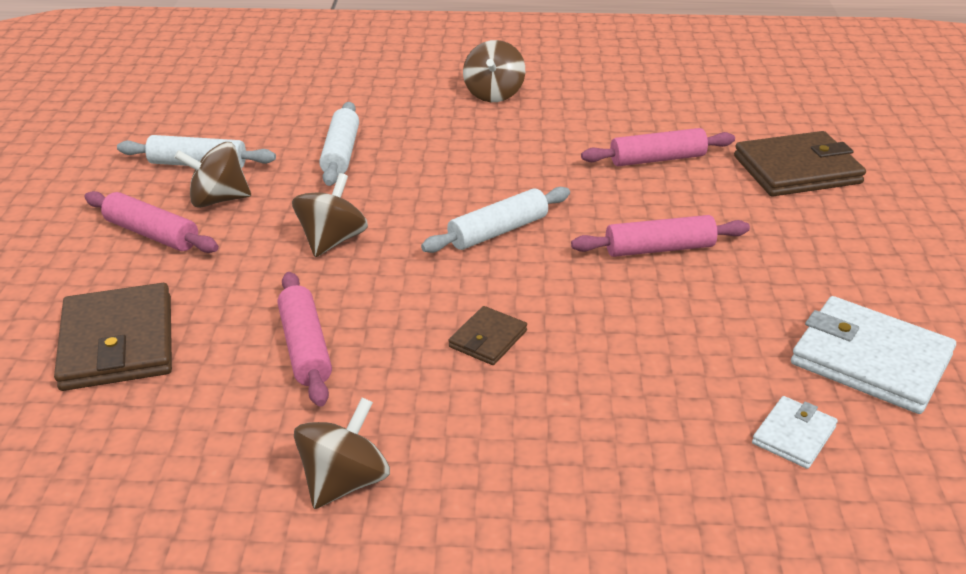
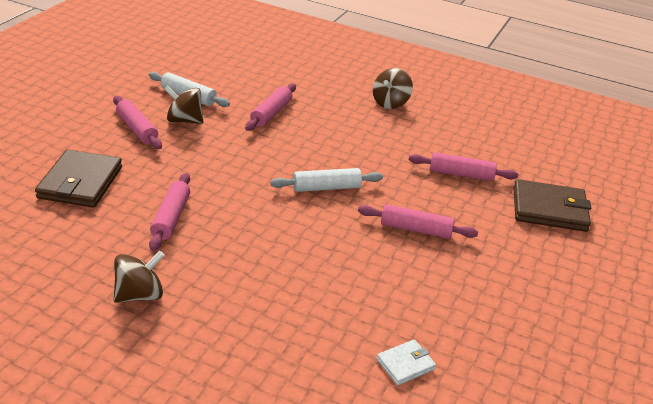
camera: 20 degrees right, 0 degrees up
(332, 241) = (228, 163): brown spinning top -> none
(341, 153) = (271, 113): white rolling pin -> pink rolling pin
(488, 339) = (272, 247): brown wallet -> none
(870, 360) = (492, 340): white wallet -> none

